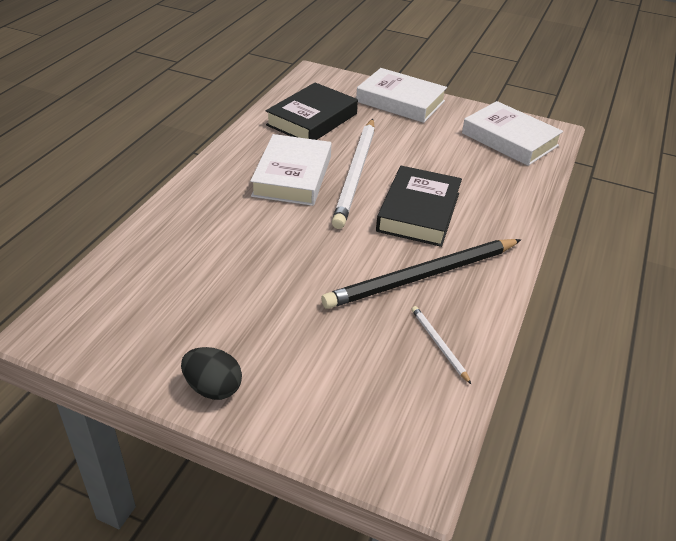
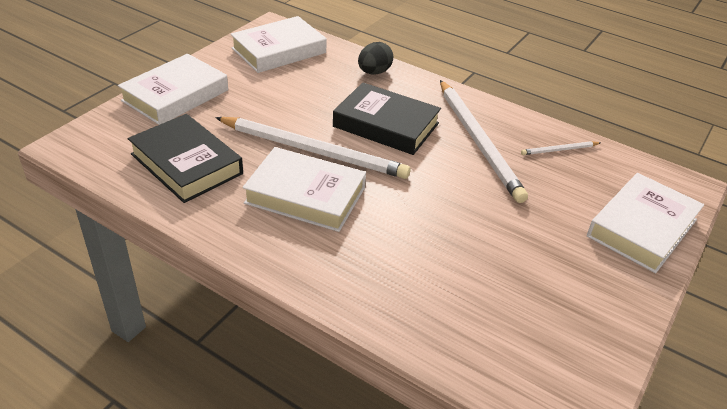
camera: 80 degrees left, 0 degrees up
(213, 388) = (628, 284): black egg -> black egg (374, 72)
(311, 412) = (642, 228): none -> white book
(422, 276) = (478, 141): black pencil -> white pencil

